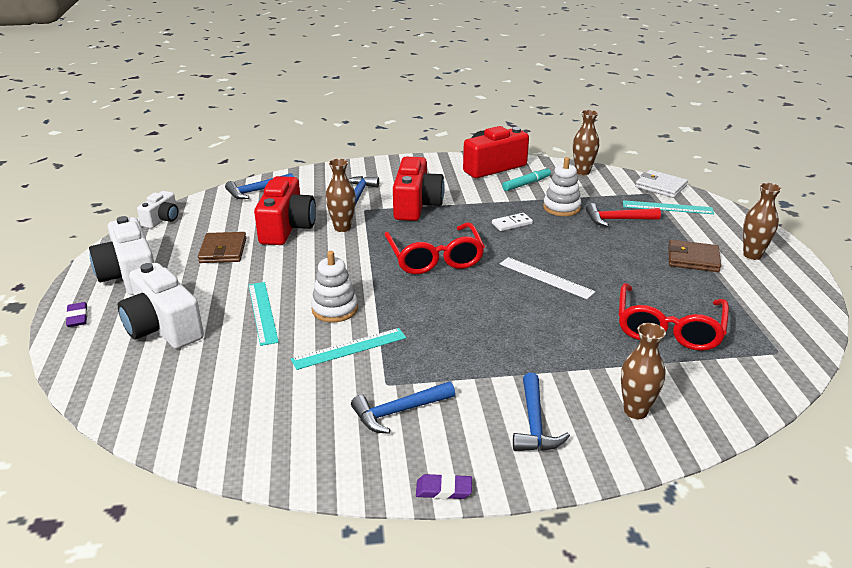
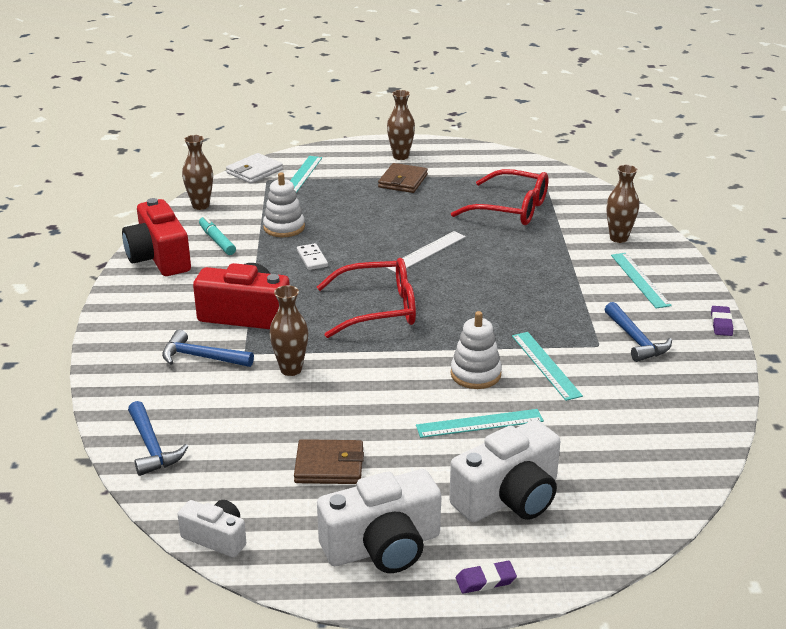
camera: 85 degrees left, 0 degrees up
(287, 228) = (278, 414): red camera -> none
(534, 423) = (640, 280): blue hammer -> turquoise ruler
(617, 220) = (319, 203): red hammer -> none

